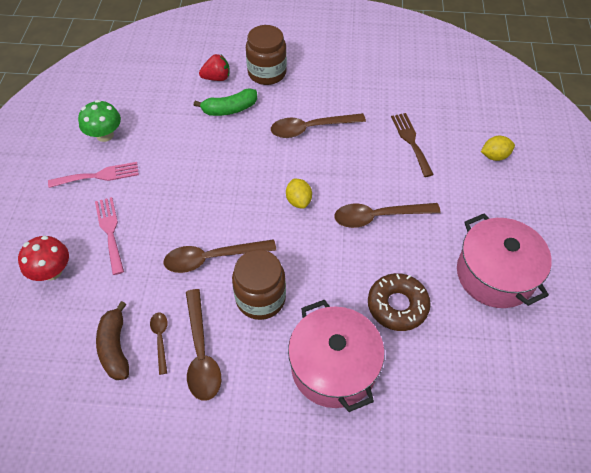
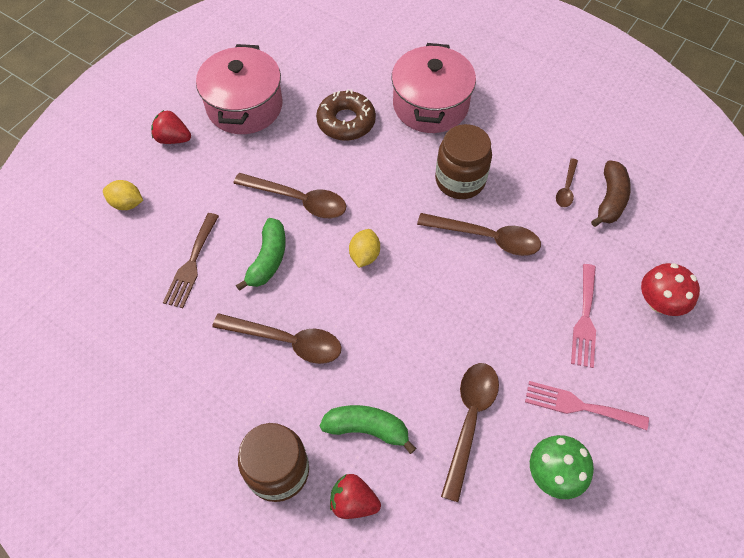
camera: 150 degrees left, 5 degrees up
(201, 353) = (534, 162): brown spoon -> brown spoon (470, 421)
(364, 167) = (268, 259): none -> green banana
(518, 216) = (173, 139): none -> red strawberry

